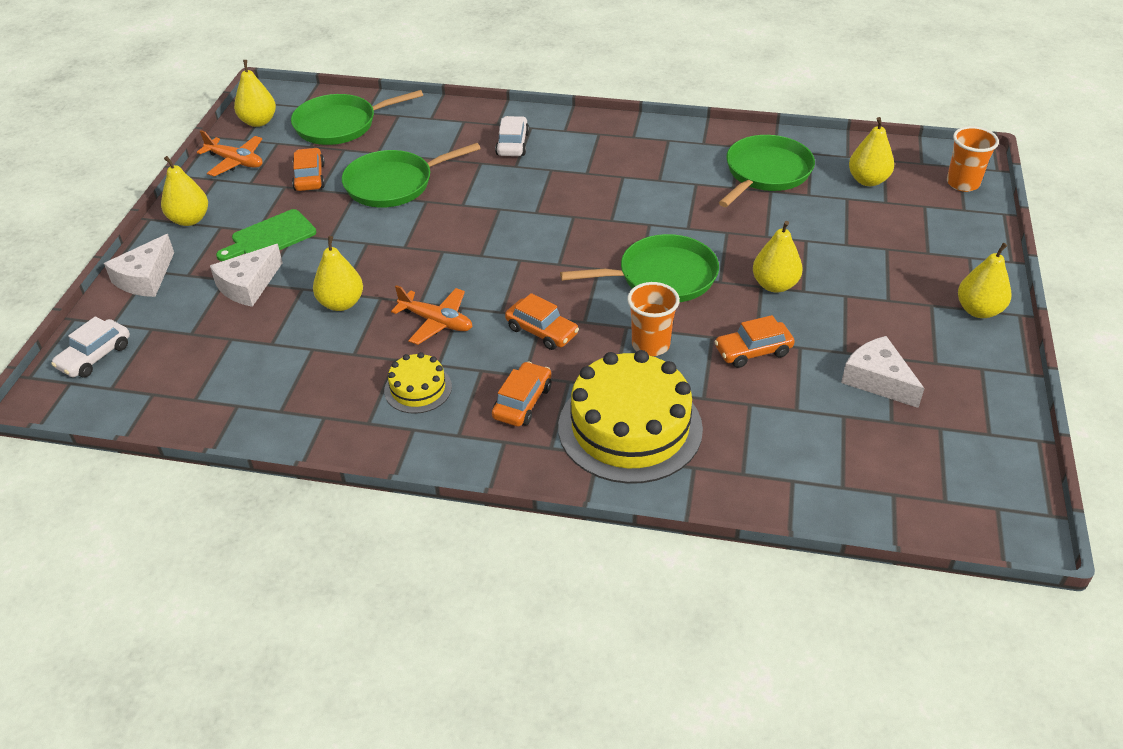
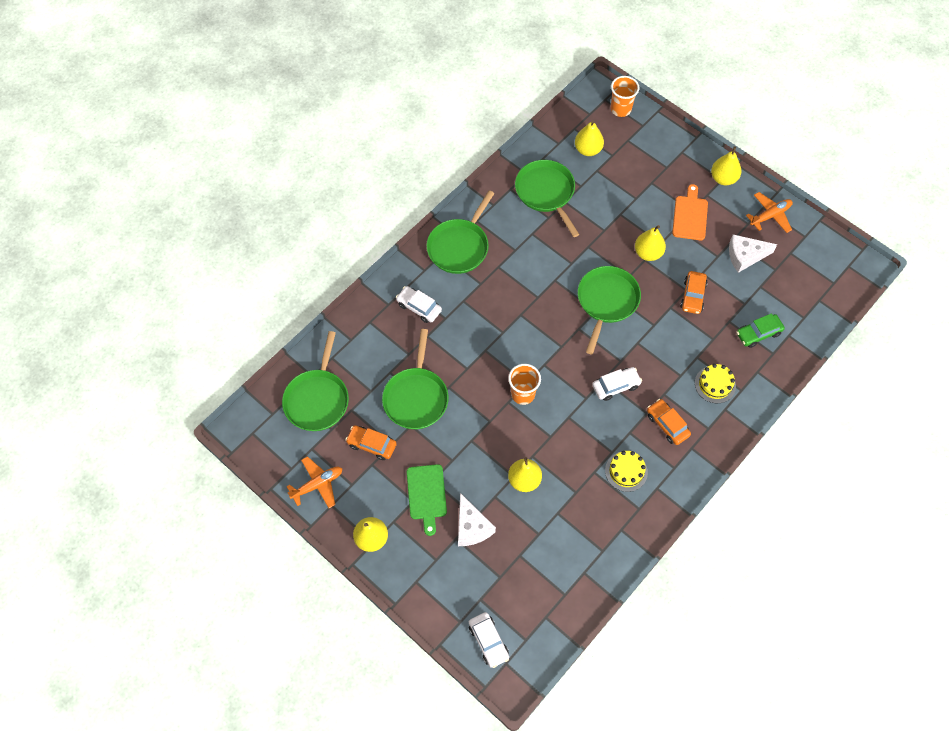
camera: 60 degrees left, 20 degrees up
(145, 278) = (422, 587): white cheese -> none
(258, 122) = (273, 450): yellow pear -> none
(436, 322) = (574, 436): orange plane -> orange plane (770, 215)
(542, 331) = (616, 386): orange car -> white car
(620, 141) = (459, 247): none -> green pan
(630, 427) = (715, 384): yellow cake -> yellow cake, size x0.49
(650, 345) = (659, 340): orange cup -> orange cup (523, 394)
(760, 443) = (758, 333): none -> green car
(878, 301) = (690, 216): none -> orange cutting board

